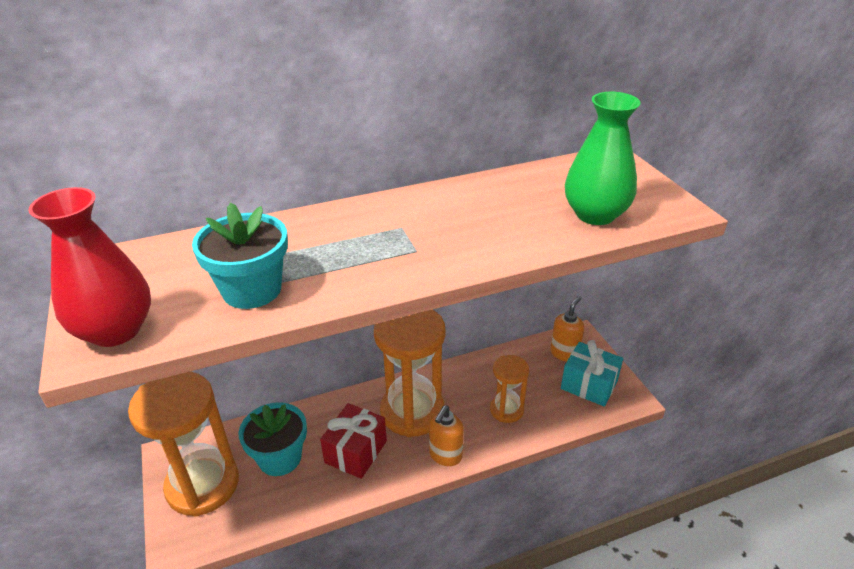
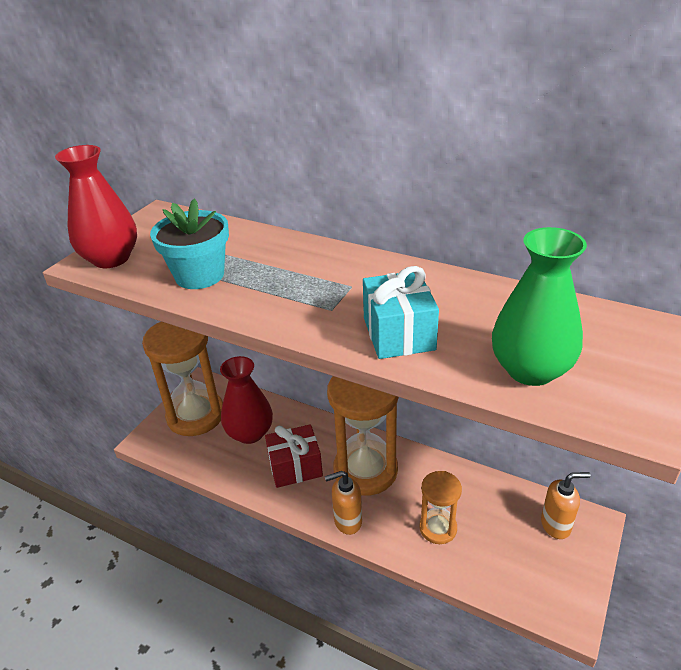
camera: 50 degrees right, 0 degrees up
(280, 458) = (250, 433): turquoise flower pot -> red vase
(589, 385) = (542, 571): turquoise gift -> turquoise gift (398, 334)

